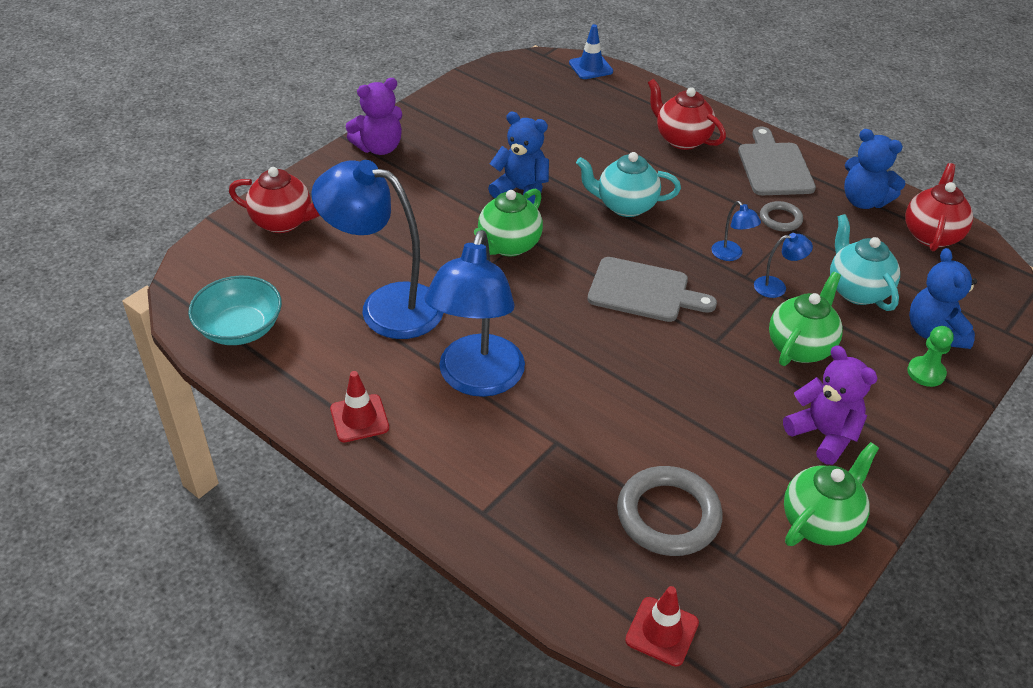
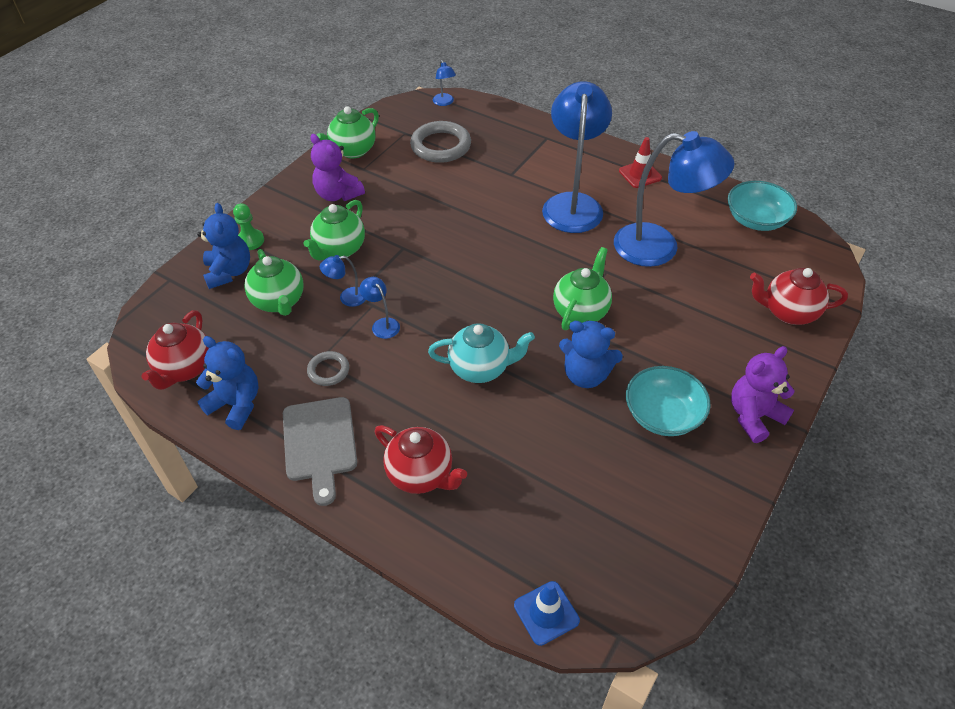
camera: 175 degrees right, 5 degrees up
(460, 156) = (662, 415): none -> turquoise bowl
(643, 291) = (459, 281): grey cutting board -> none
(662, 631) = (444, 102): red traffic cone -> blue lamp
(857, 290) = (279, 302): turquoise teapot -> green teapot

